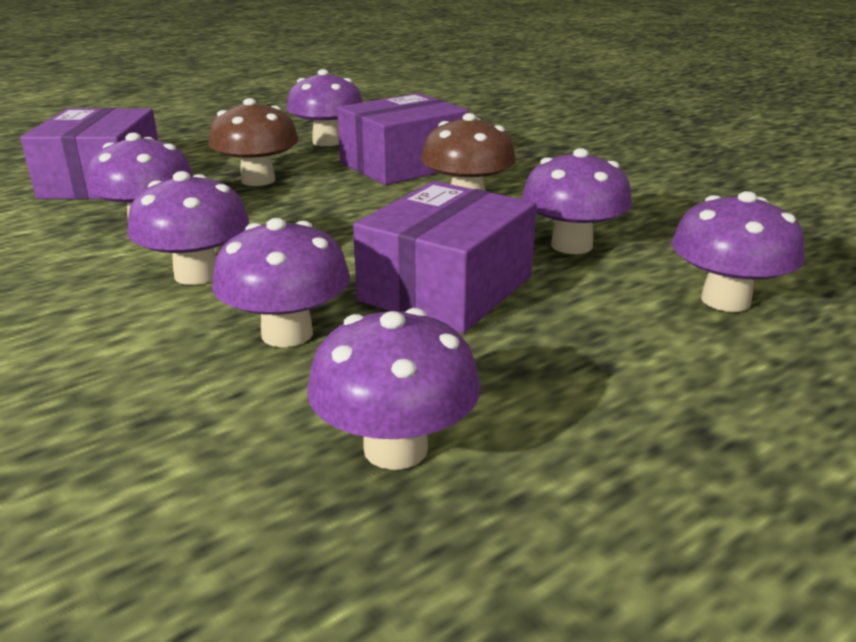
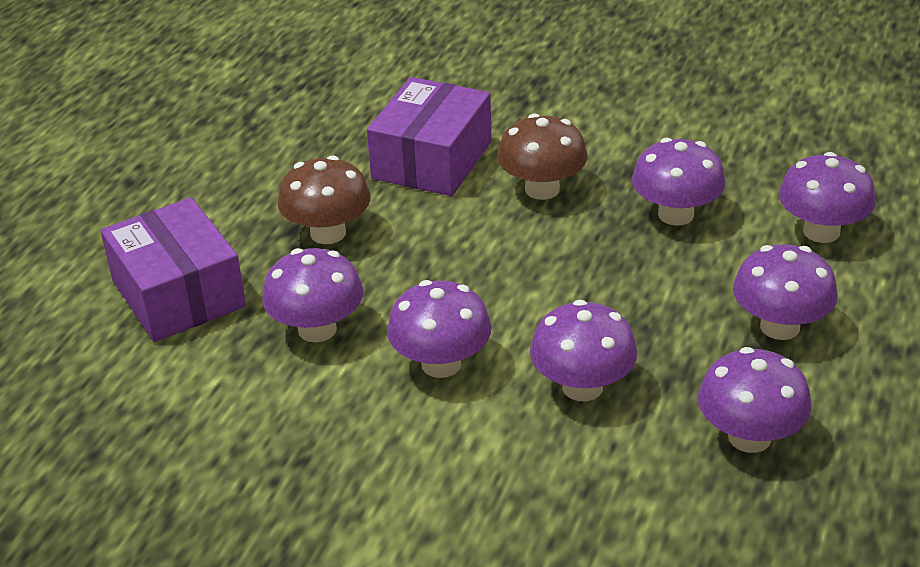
camera: 30 degrees left, 10 degrees up
(327, 142) = (315, 150): purple mushroom -> purple mushroom (780, 326)
(446, 288) = (637, 298): purple box -> none

